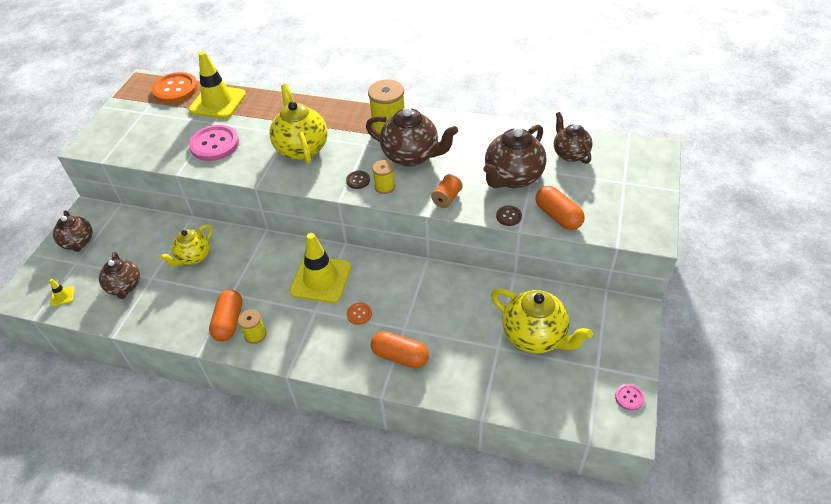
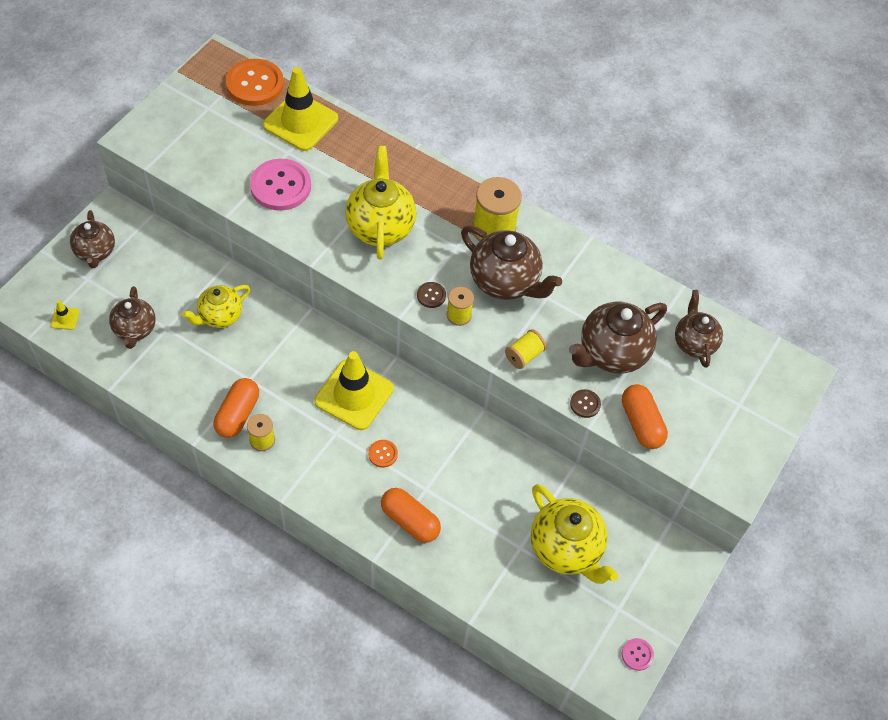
camera: 10 degrees right, 10 degrees up
(447, 198) = (524, 355): orange spool -> yellow spool

